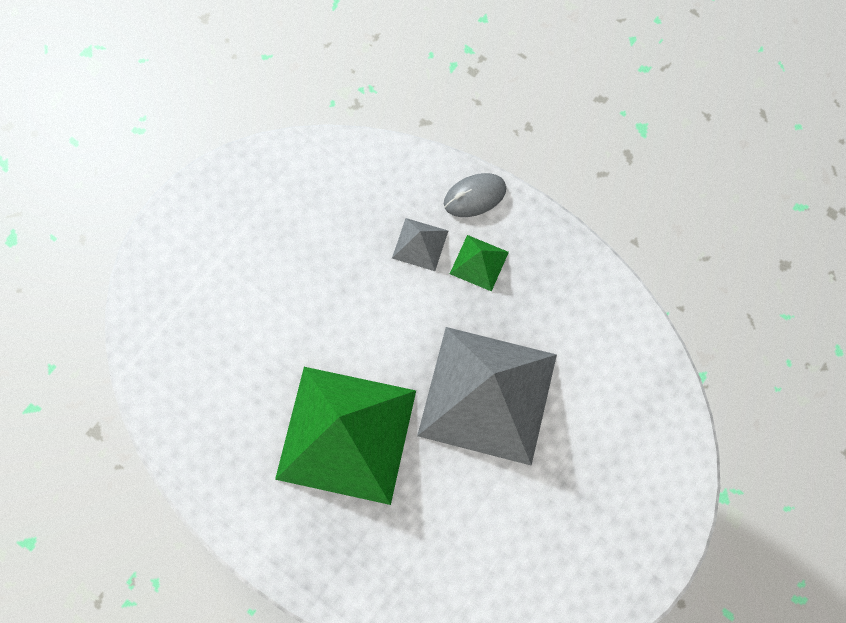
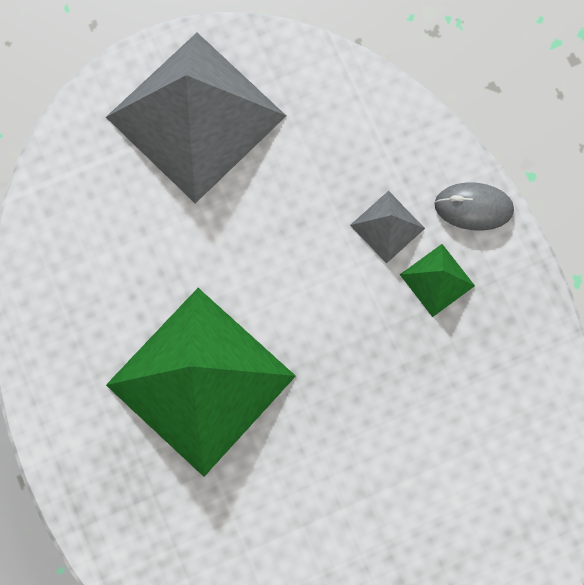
camera: 30 degrees right, 5 degrees up
(488, 395) = (366, 422): grey pyramid -> grey pyramid (196, 116)

